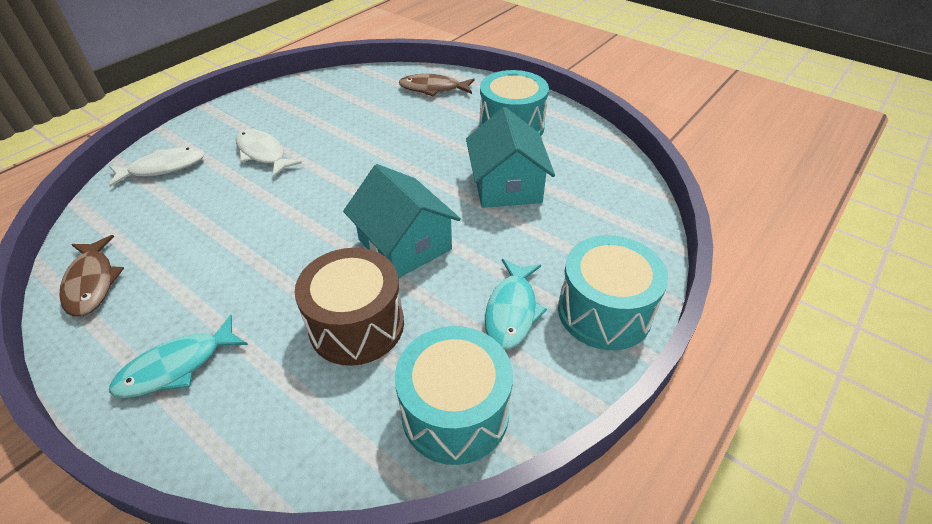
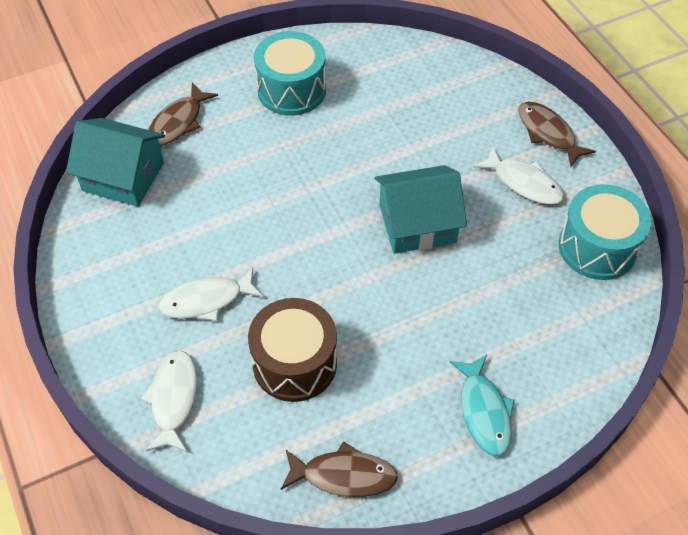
camera: 65 degrees left, 10 degrees up
(357, 325) = (494, 281): brown drum -> brown drum (295, 363)
(506, 185) = (378, 129): turquoise house -> turquoise house (123, 176)
(512, 311) = (523, 183): turquoise fish -> white fish
(604, 312) = (548, 133): turquoise drum -> brown fish

